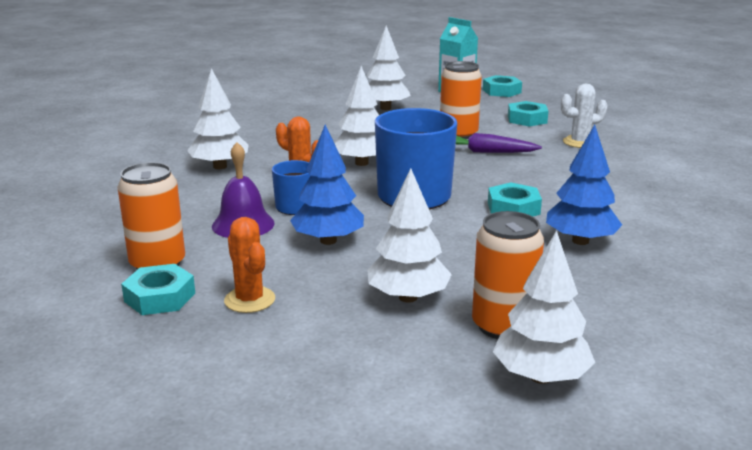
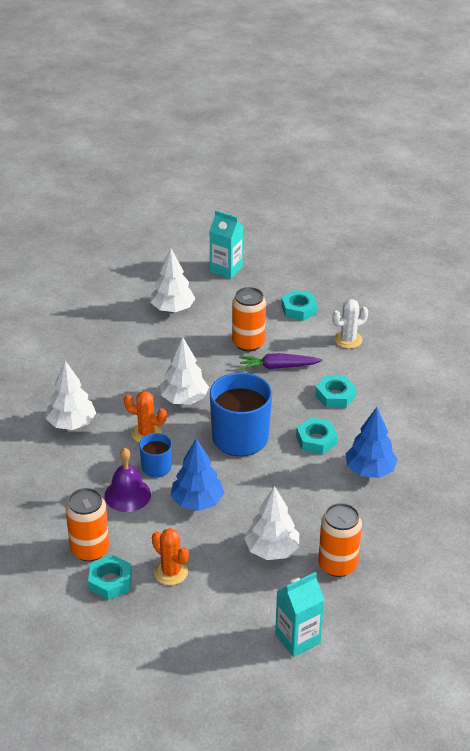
camera: 15 degrees left, 15 degrees up
(403, 404) = (297, 639): none -> turquoise carton
(501, 91) = (266, 263): turquoise nut -> turquoise nut (335, 396)
(540, 376) = (368, 602): white tree -> none

